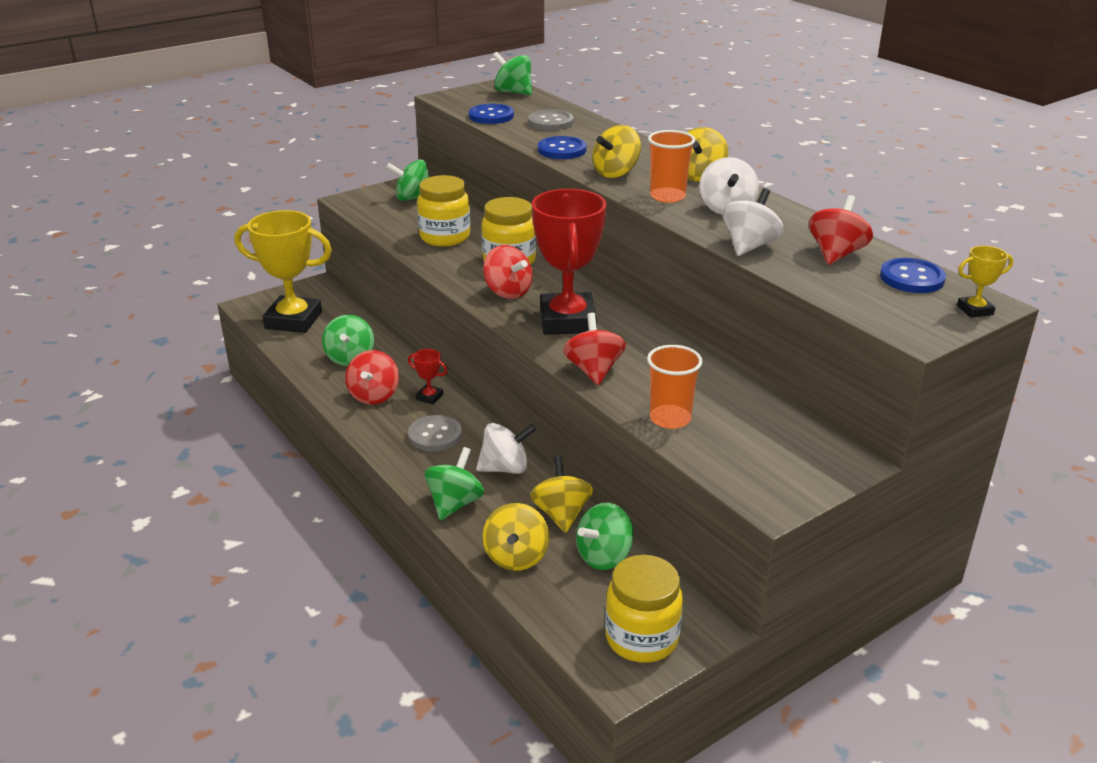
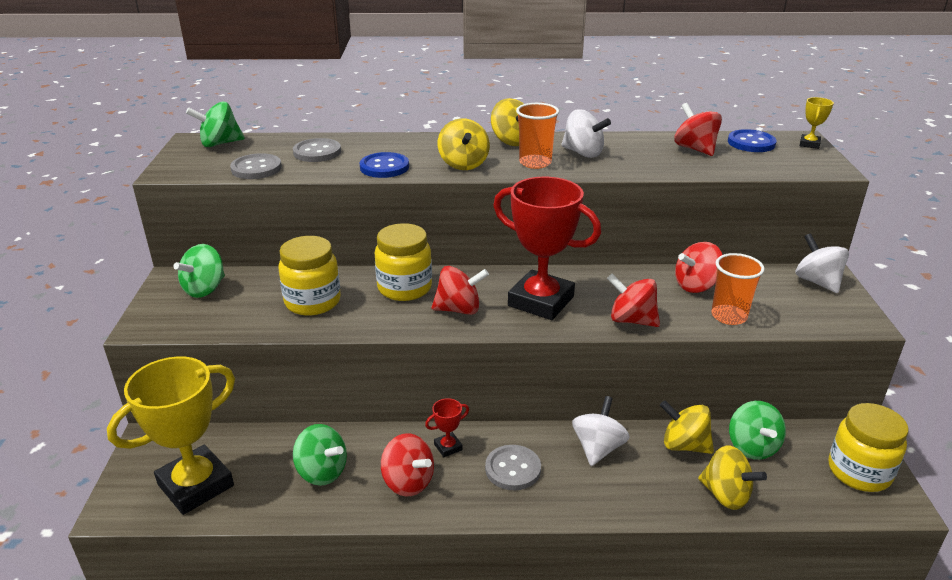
camera: 55 degrees left, 0 degrees up
(455, 503) = (627, 500): green spinning top -> none
(491, 116) = (256, 168): blue button -> grey button
(704, 387) = (696, 286): none -> red spinning top
(749, 246) = (654, 167): white spinning top -> white spinning top (817, 282)

